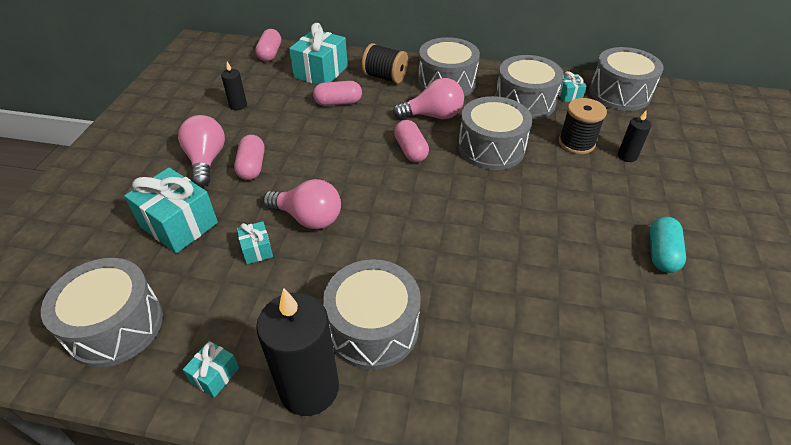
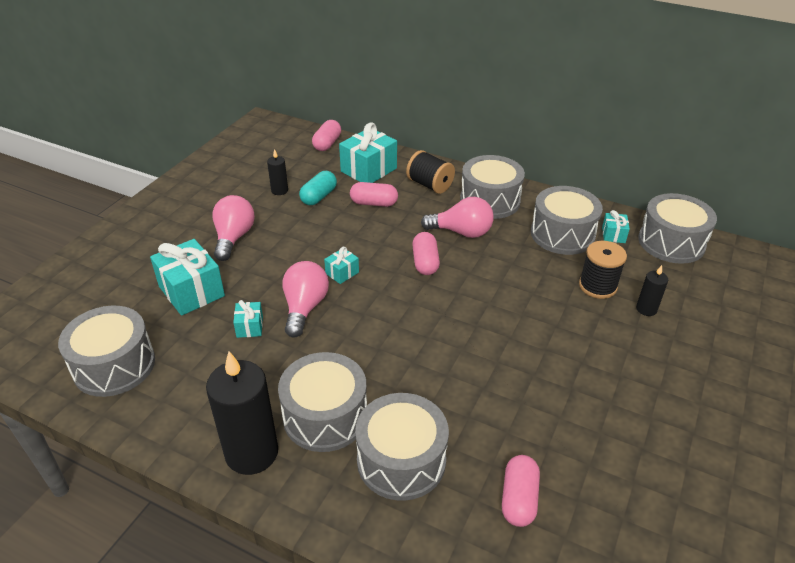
camera: 15 degrees right, 5 degrees down
(215, 375) = (179, 423): turquoise gift -> turquoise gift (342, 273)
(252, 166) = (272, 251): pink capsule -> pink capsule (518, 499)
(308, 218) = (305, 308): pink light bulb -> pink light bulb turned 120 degrees counterclockwise
(491, 148) = (506, 275): grey drum -> grey drum (401, 460)
(661, 253) = (633, 411): turquoise capsule -> turquoise capsule (319, 197)

